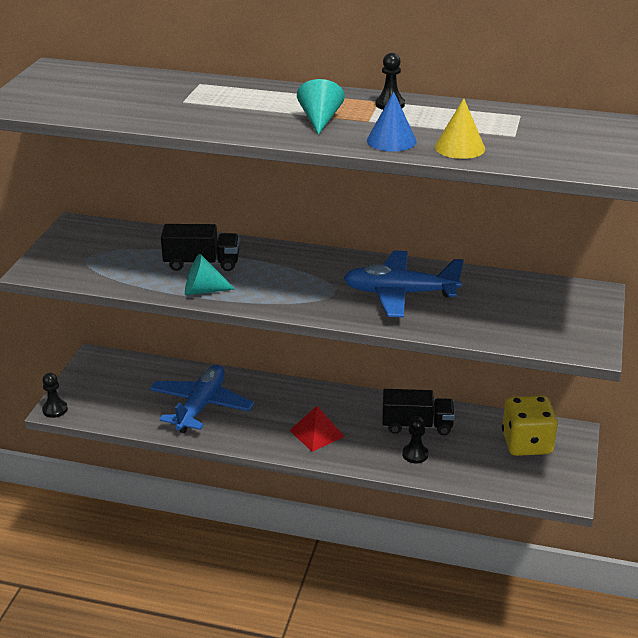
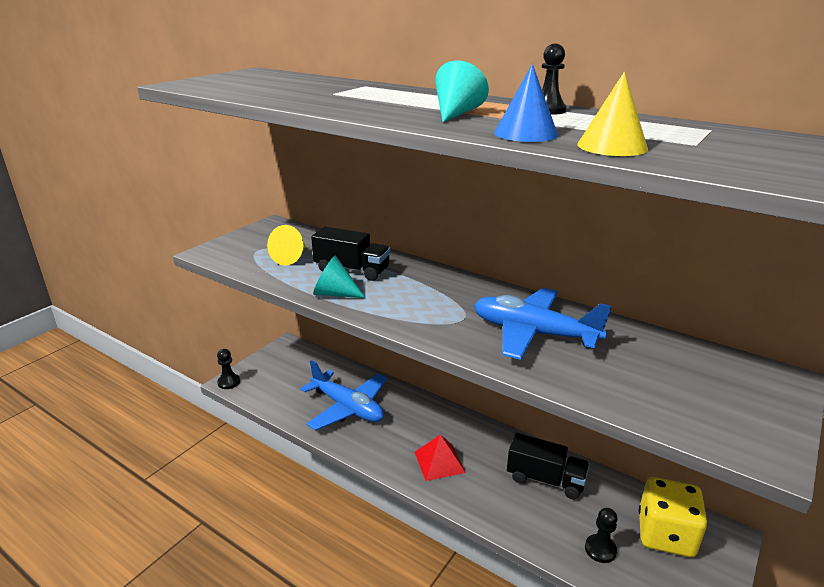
camera: 20 degrees right, 5 degrees down
(129, 261) = (291, 258): none -> yellow cone
(201, 406) = (347, 408): blue plane -> blue plane turned 90 degrees clockwise
(415, 454) = (531, 514): black pawn -> black pawn (600, 549)

